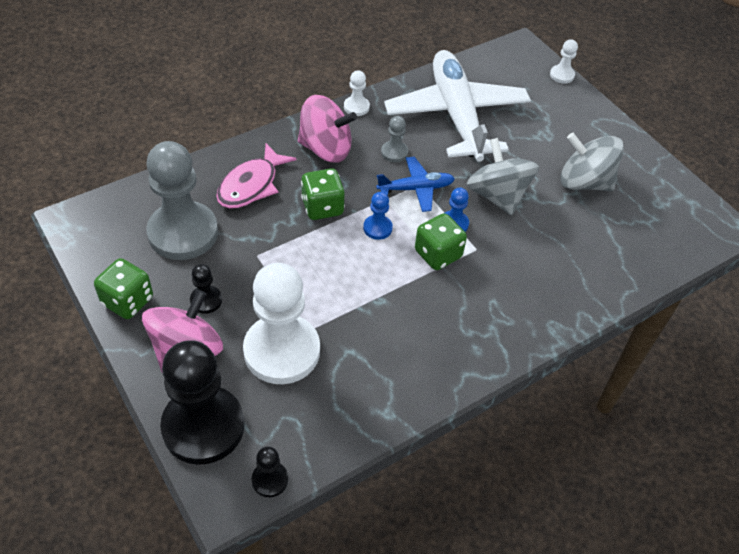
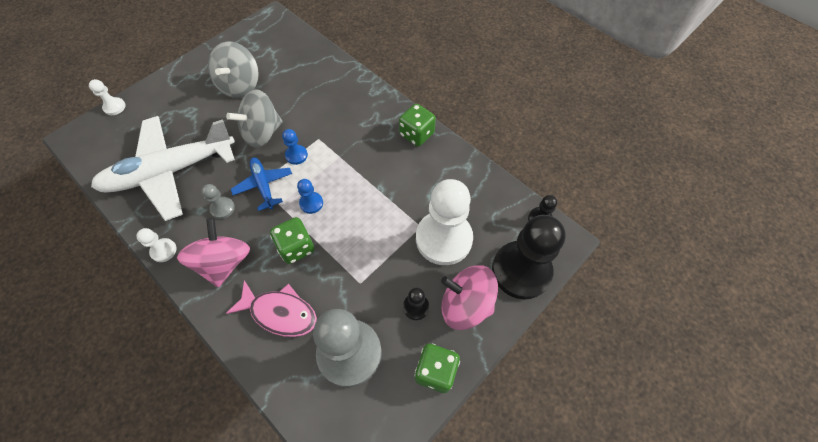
camera: 100 degrees left, 10 degrees up
(438, 254) = (329, 160): green dice -> green dice (416, 134)

